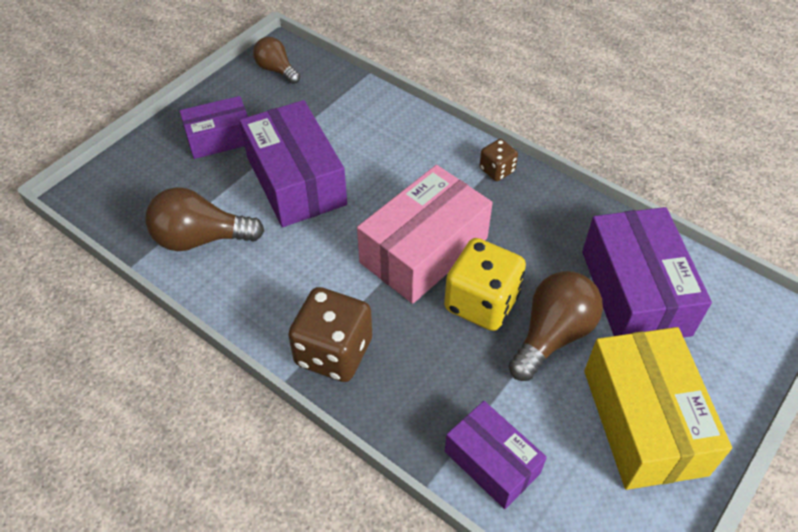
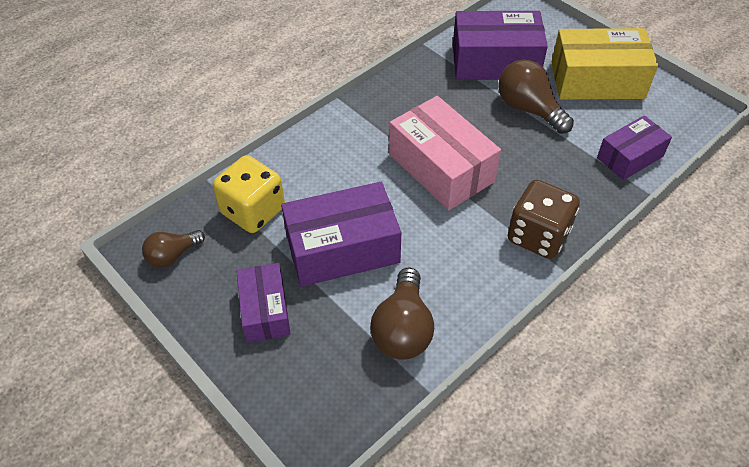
camera: 80 degrees left, 0 degrees up
(481, 302) = (497, 141): yellow dice -> yellow dice (253, 211)
(497, 170) = (362, 111): brown dice -> none

